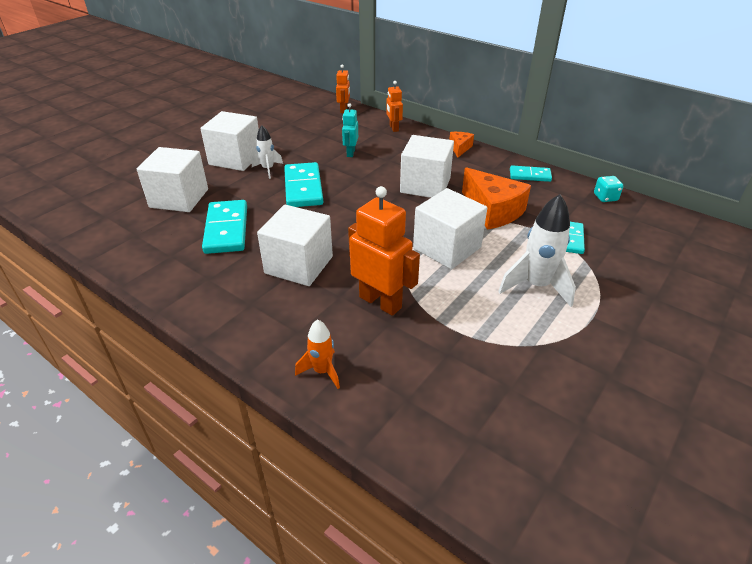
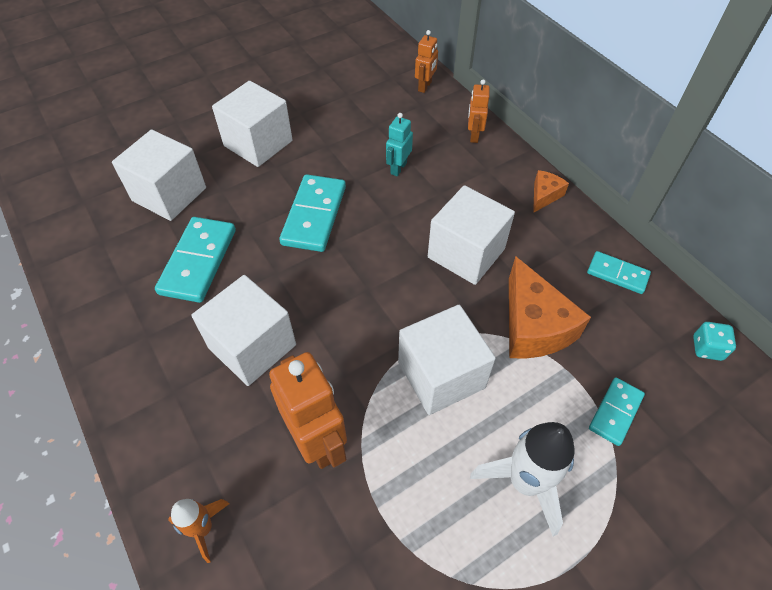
camera: 20 degrees right, 15 degrees up
(268, 169) = (287, 172): white rocket -> none

